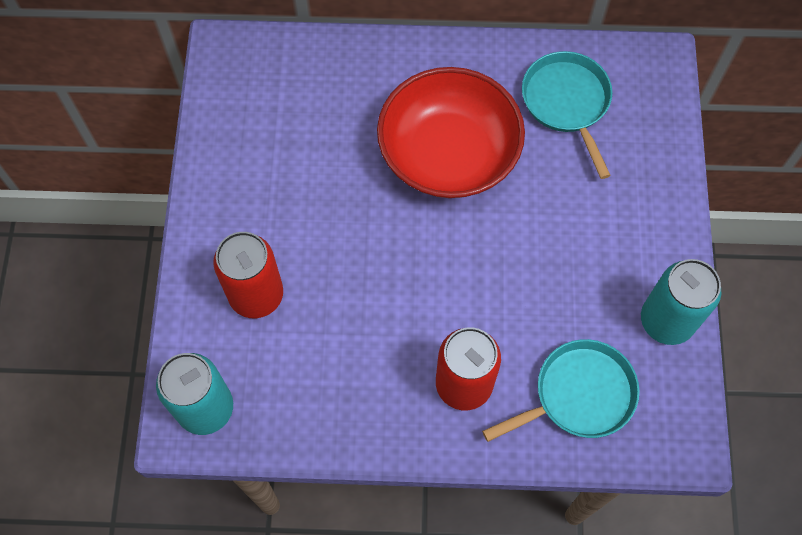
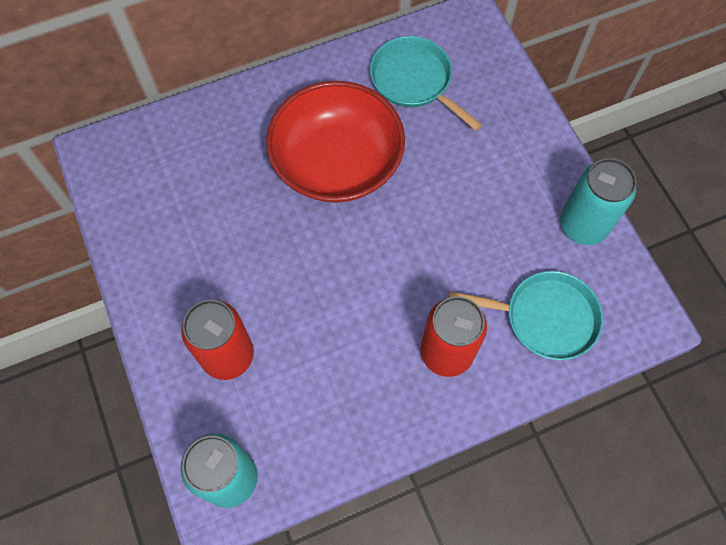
camera: 25 degrees left, 0 degrees up
(579, 395) = (545, 318): turquoise pan -> turquoise pan turned 60 degrees clockwise

